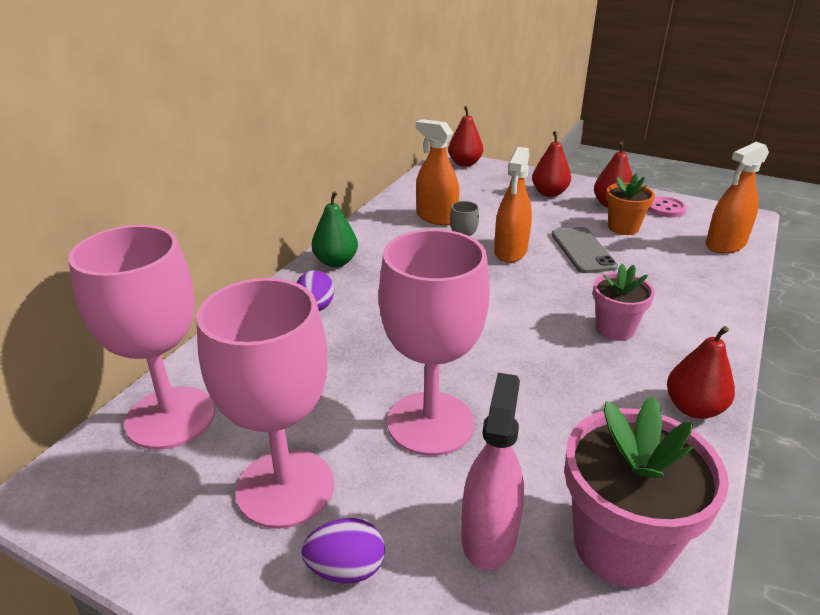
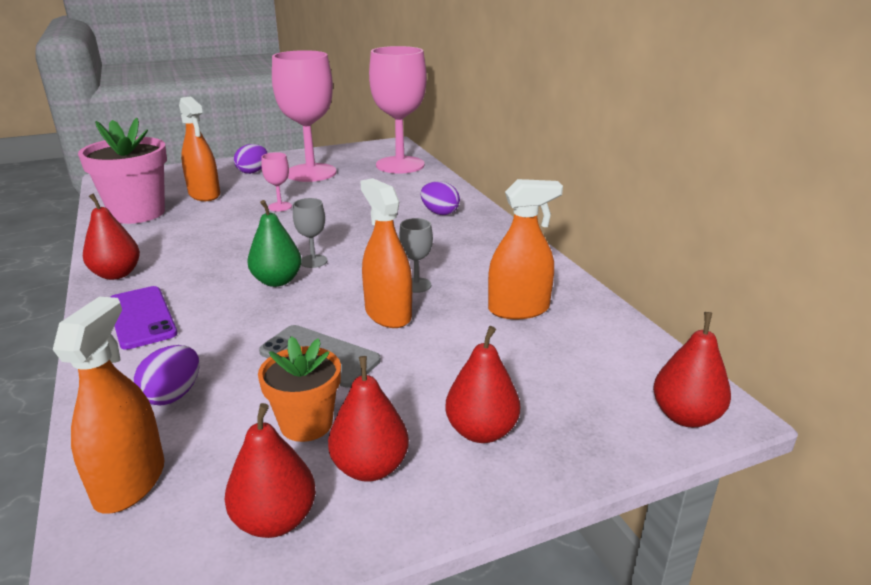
camera: 130 degrees right, 5 degrees down
(336, 262) = (495, 236): green pear -> green pear (277, 281)
(430, 423) = (280, 206): pink goblet -> pink goblet, size x0.41
(489, 536) = (204, 194): pink spray bottle -> orange spray bottle
(500, 318) = (313, 261): none -> grey goblet
(614, 329) = (213, 295): pink flower pot -> none
(665, 209) = (275, 520): pink button -> red pear
(686, 271) = (173, 395): none -> purple egg
(686, 338) = (141, 317): none -> purple phone

